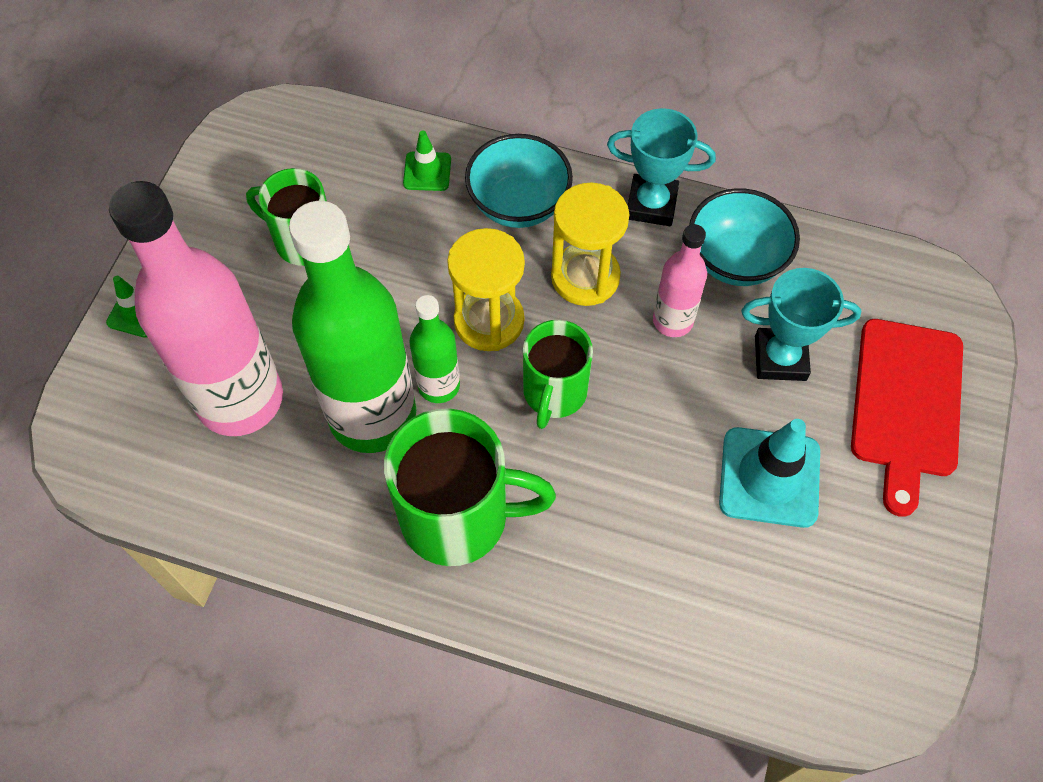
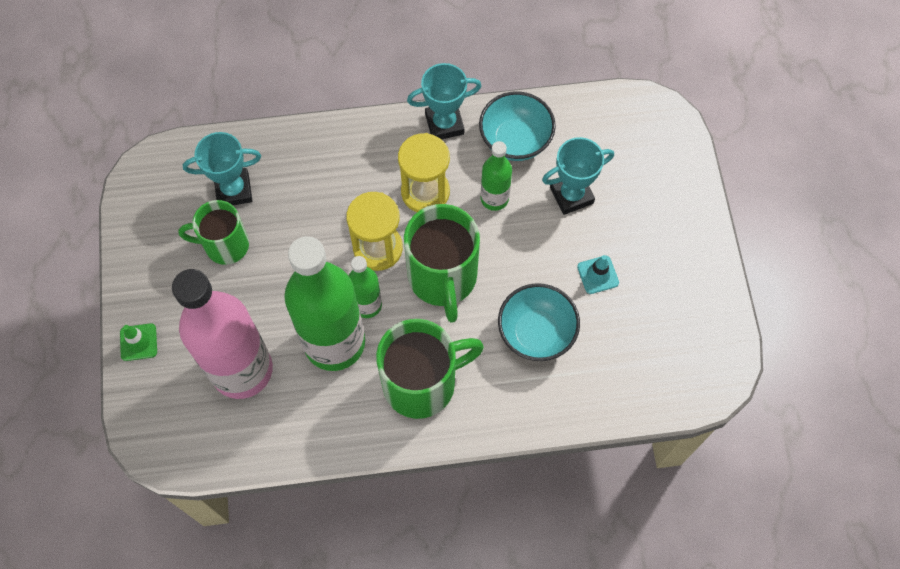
camera: 25 degrees left, 5 degrees up
(348, 181) = (233, 190): none -> turquoise trophy
(427, 171) = (284, 161): green traffic cone -> none
(518, 204) = (357, 159): turquoise bowl -> turquoise bowl (536, 333)
(554, 393) = (442, 278): green mug -> green mug, size x1.56
(672, 321) = (494, 198): pink bottle -> green bottle
(769, 477) = (598, 275): turquoise traffic cone -> turquoise traffic cone, size x0.54
(906, 404) = (658, 193): red cutting board -> none

